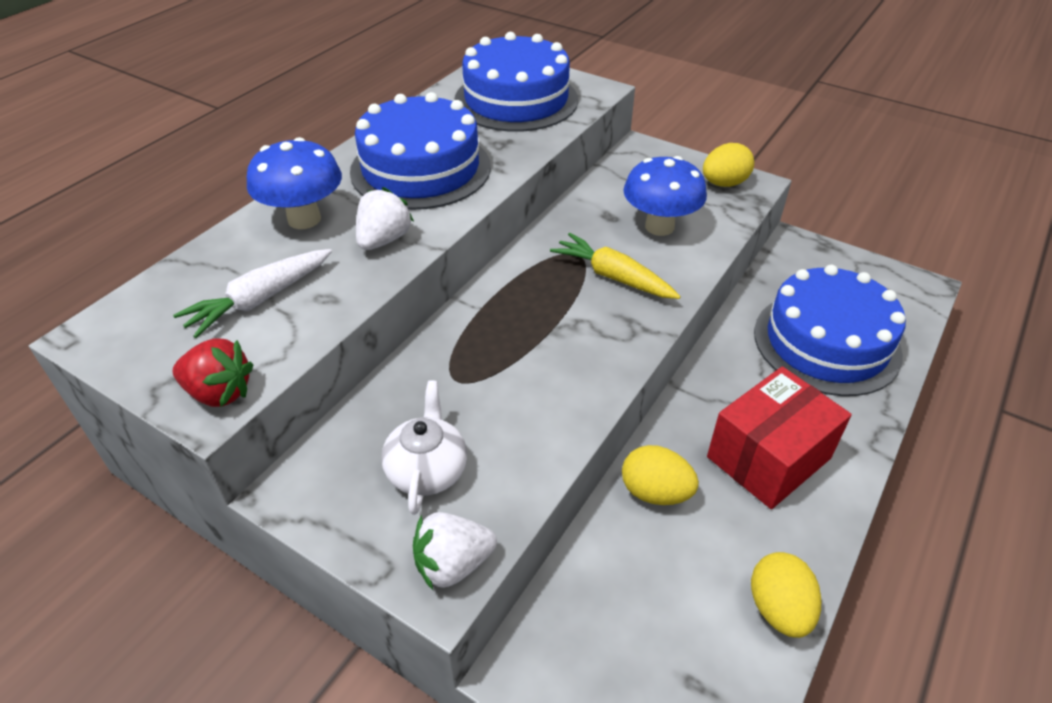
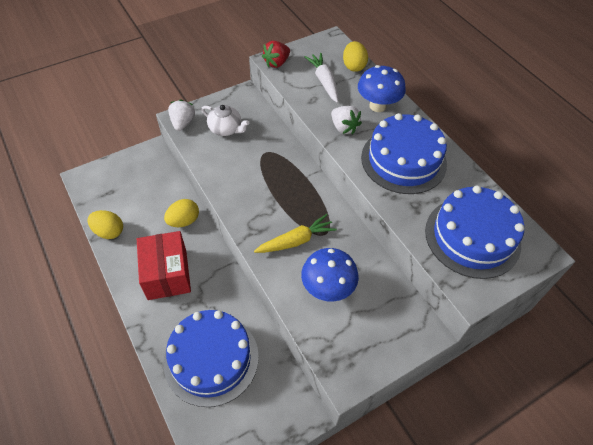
camera: 115 degrees right, 10 degrees up
(724, 183) = (355, 359): yellow egg -> yellow egg (353, 66)

